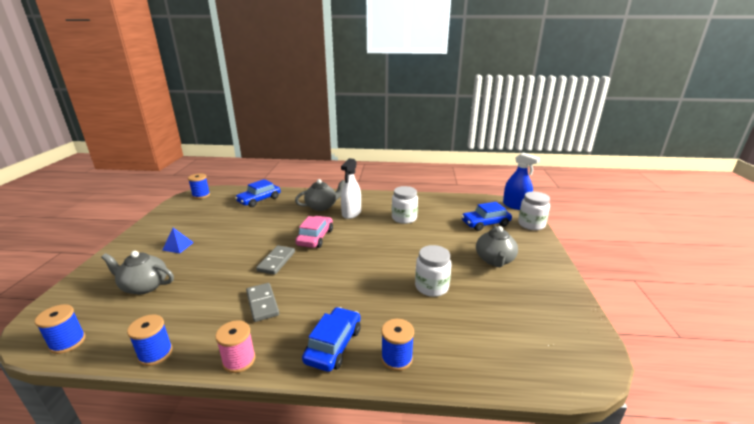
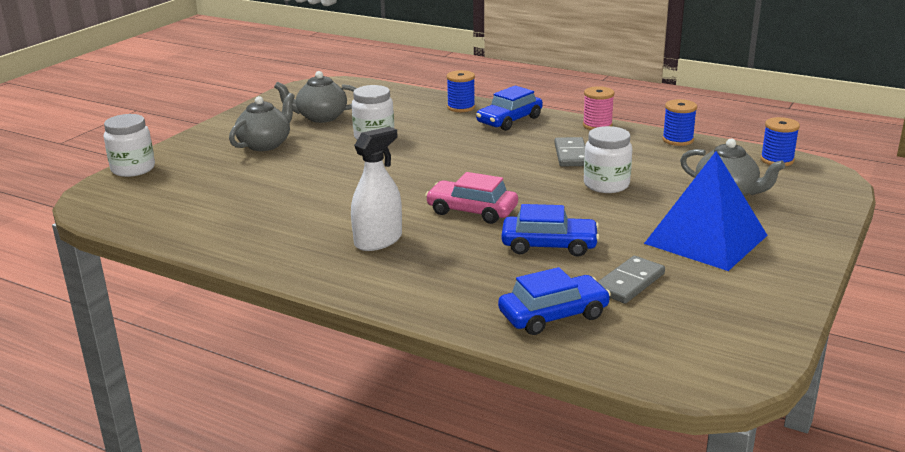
camera: 155 degrees left, 0 degrees up
(178, 246) = (705, 239): blue pyramid -> blue pyramid, size x2.43
(201, 195) = (707, 366): blue spool -> none
(276, 261) = (544, 190): grey domino -> grey domino (629, 283)
(315, 237) = (472, 211): pink car -> pink car turned 75 degrees clockwise
(322, 206) = (423, 267): grey teapot -> grey teapot (321, 117)
(404, 218) = (299, 213): white jar -> white jar (606, 185)
(485, 223) = (192, 182): blue car -> blue car (549, 245)
(515, 206) = (87, 198): blue spray bottle -> none

